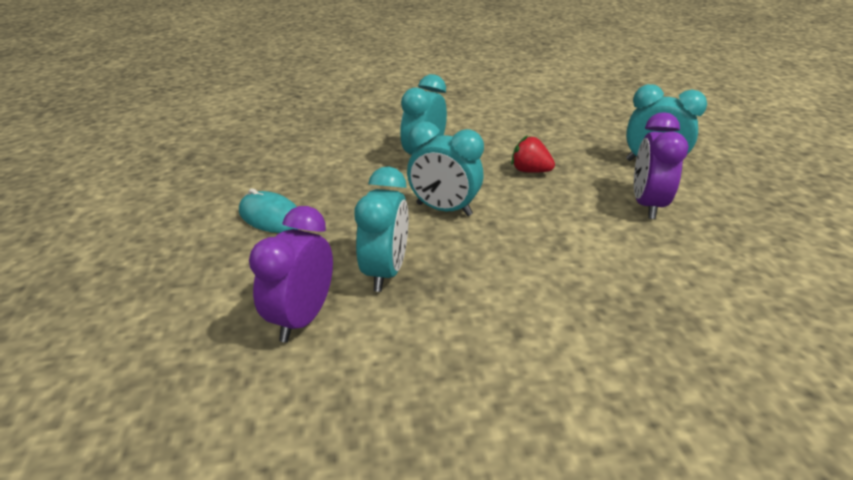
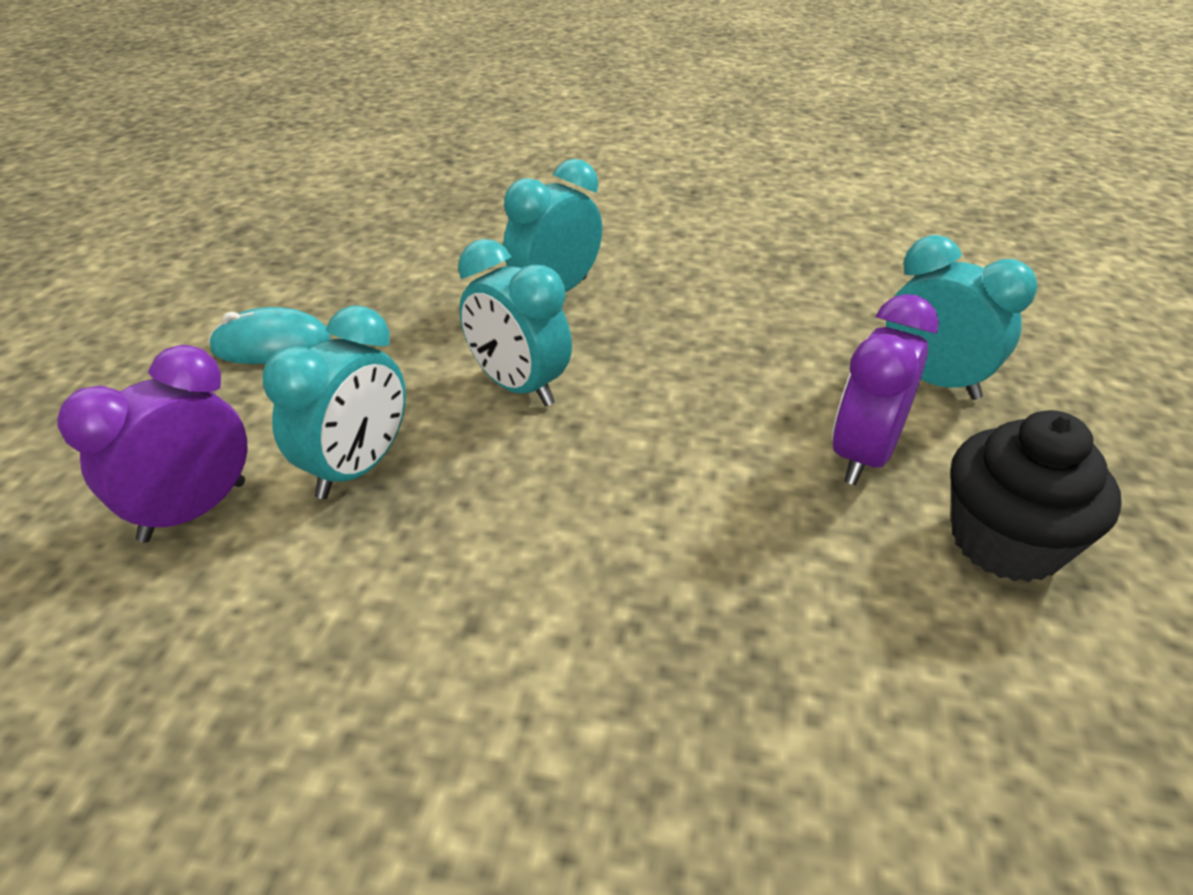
camera: 20 degrees right, 5 degrees up
(271, 217) = (271, 344): turquoise mouse -> turquoise mouse turned 60 degrees counterclockwise
(530, 171) = (704, 350): red strawberry -> none
(738, 228) = (1005, 542): none -> black cupcake

